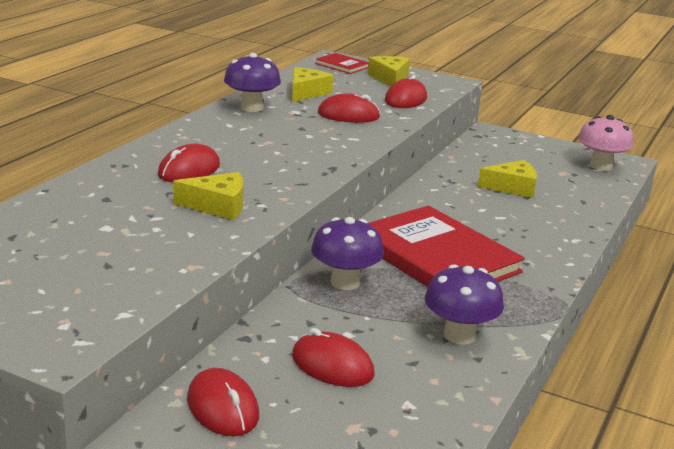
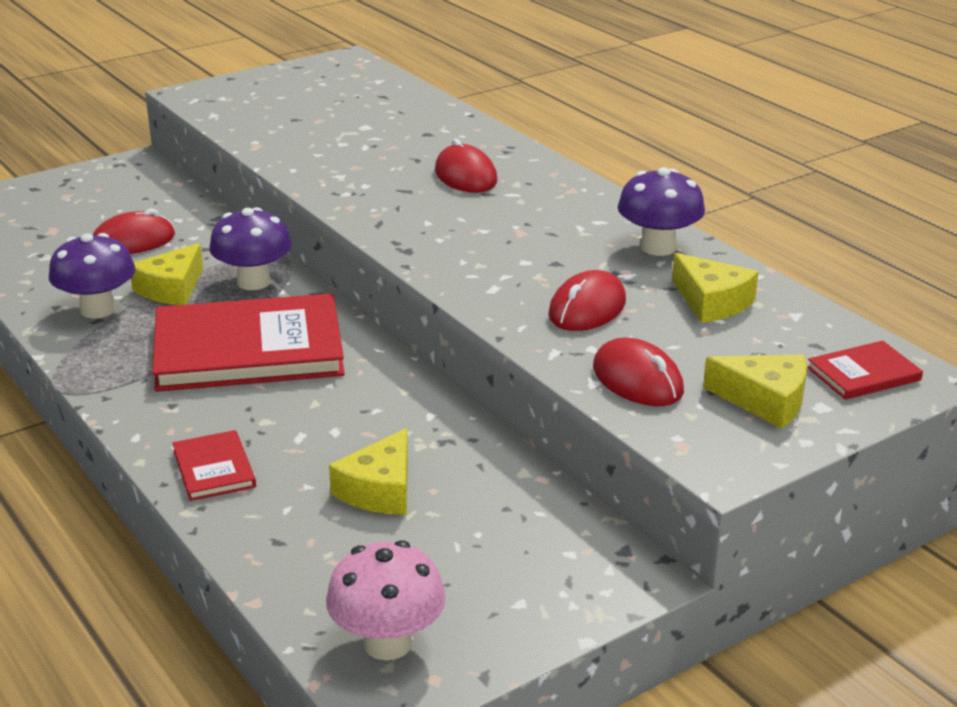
camera: 120 degrees right, 5 degrees up
(218, 206) = (363, 174): yellow cheese -> yellow cheese (172, 288)
(223, 408) = (138, 192): red mouse -> none
(560, 231) = (214, 469): none -> red book

